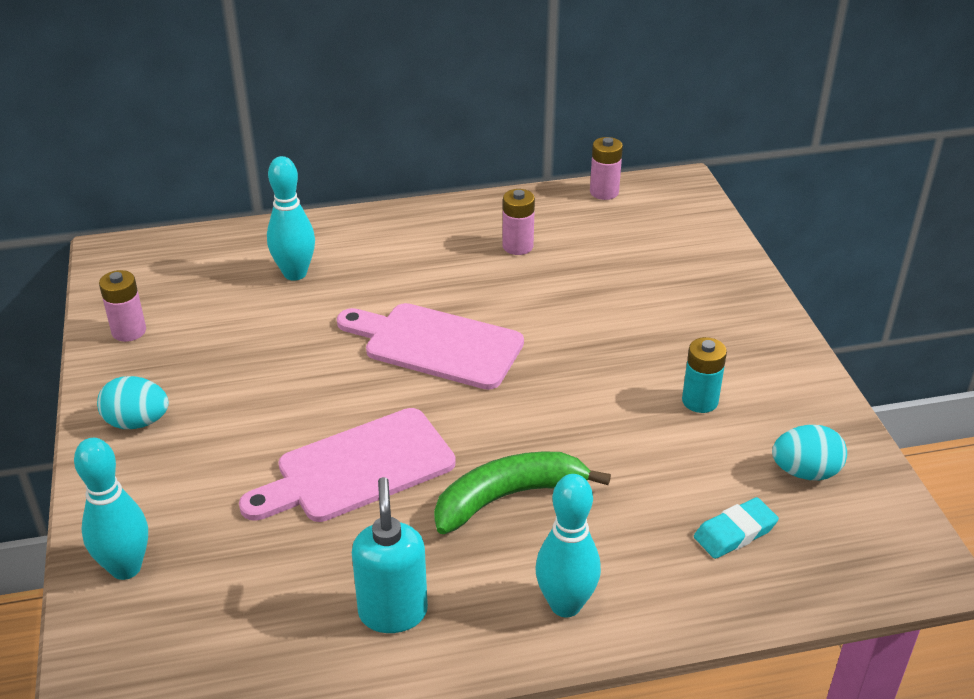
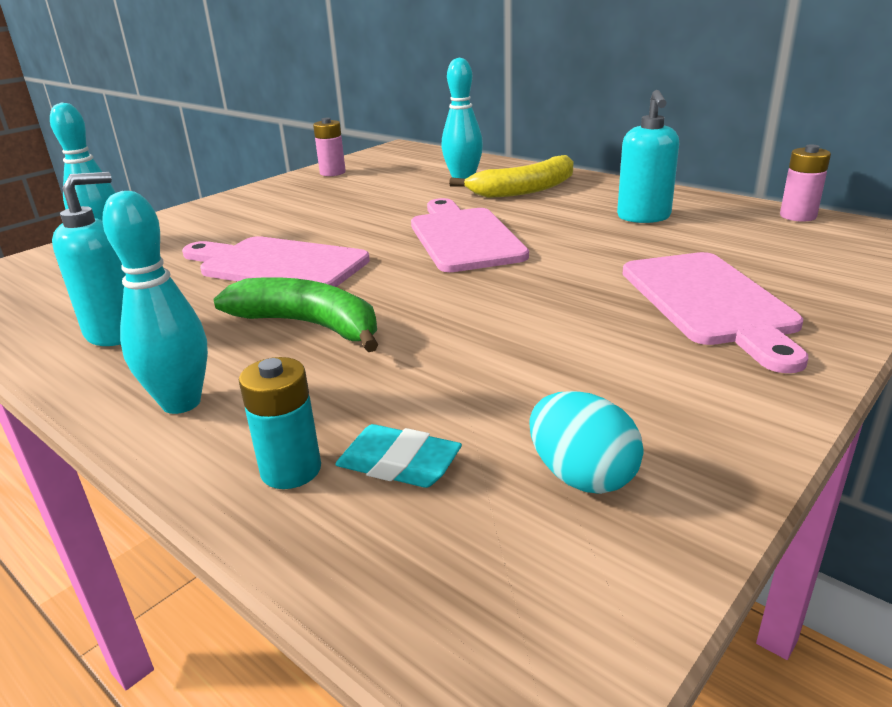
camera: 55 degrees right, 10 degrees down
(137, 422) = (249, 201): turquoise egg -> none
(373, 258) = (525, 190): none -> yellow banana
(517, 246) = (643, 217): pink battery -> turquoise soap dispenser
(680, 313) = (710, 302): none -> pink cutting board
(700, 401) = (592, 361): turquoise battery -> turquoise battery (291, 470)

